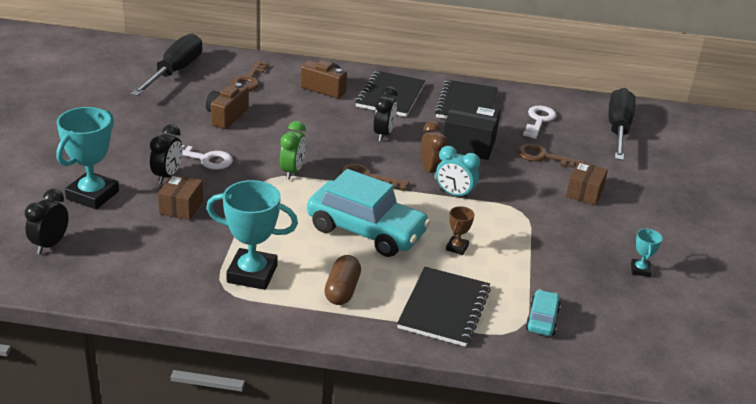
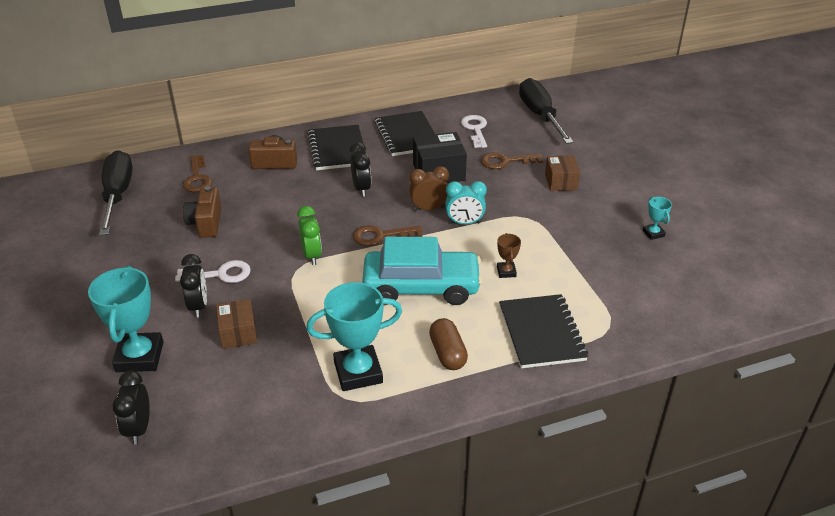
camera: 25 degrees left, 5 degrees up
(431, 171) = (428, 209): brown clock -> brown clock turned 60 degrees counterclockwise
(542, 319) = (620, 309): turquoise car -> none

